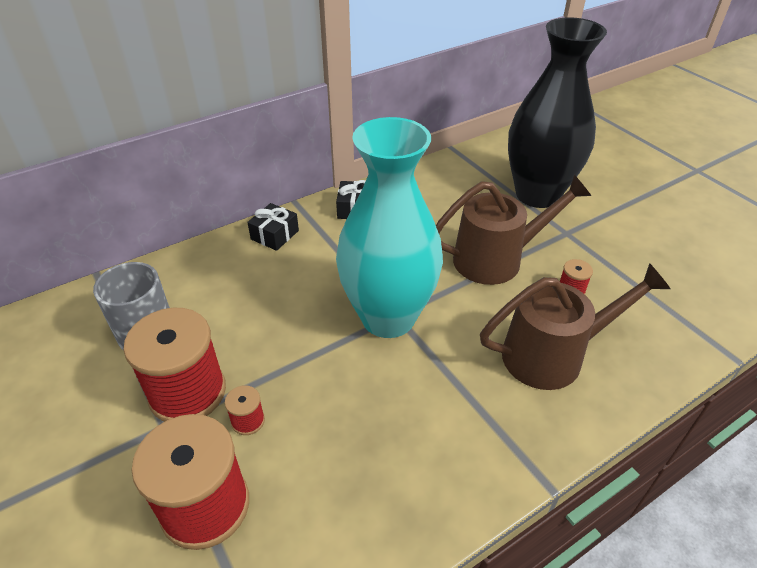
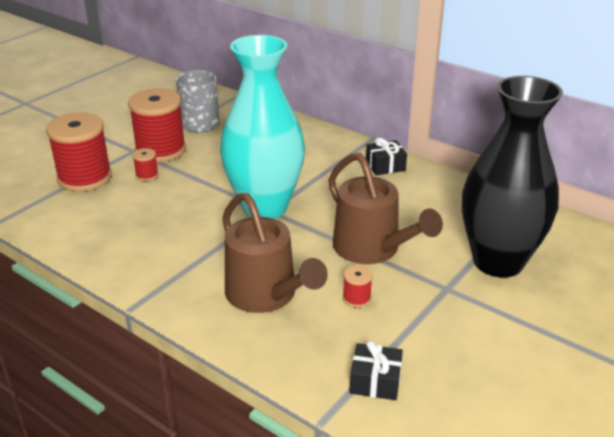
camera: 70 degrees right, 10 degrees down
(275, 235) = (325, 140): black gift -> black gift (375, 381)

